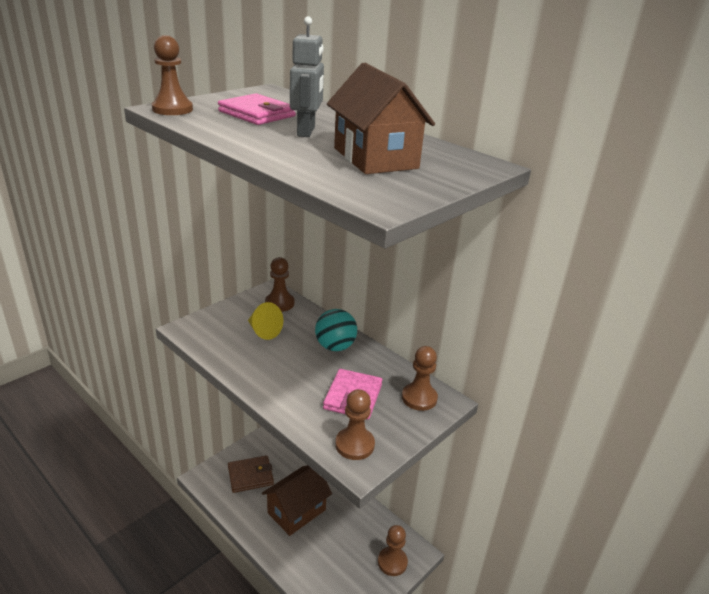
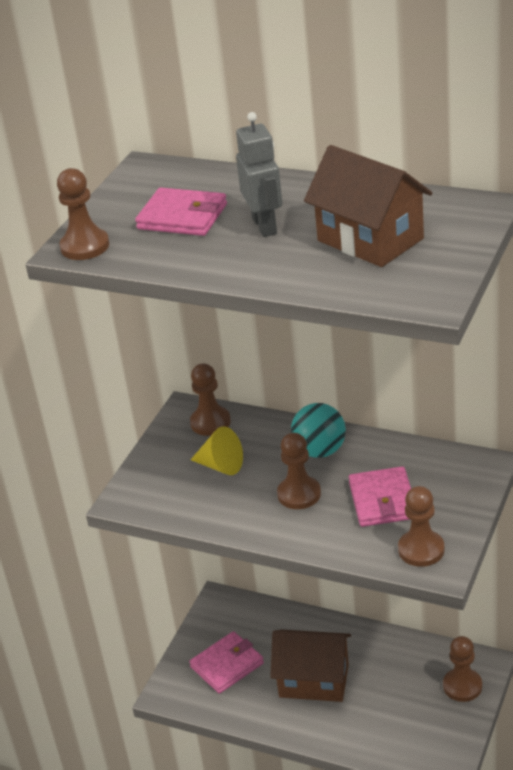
camera: 15 degrees left, 5 degrees up
(250, 476) = (227, 665): brown wallet -> pink wallet
(296, 511) = (314, 680): brown house -> brown house turned 75 degrees clockwise
(419, 398) = (454, 473): brown pawn -> brown pawn (299, 494)

